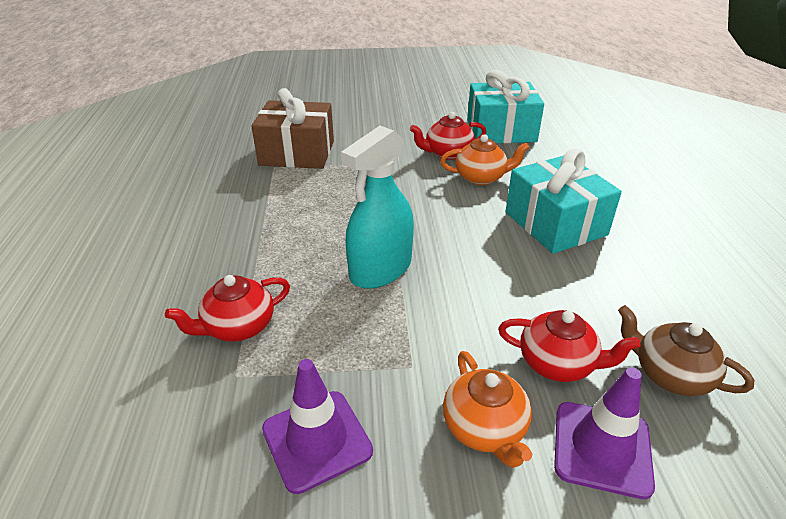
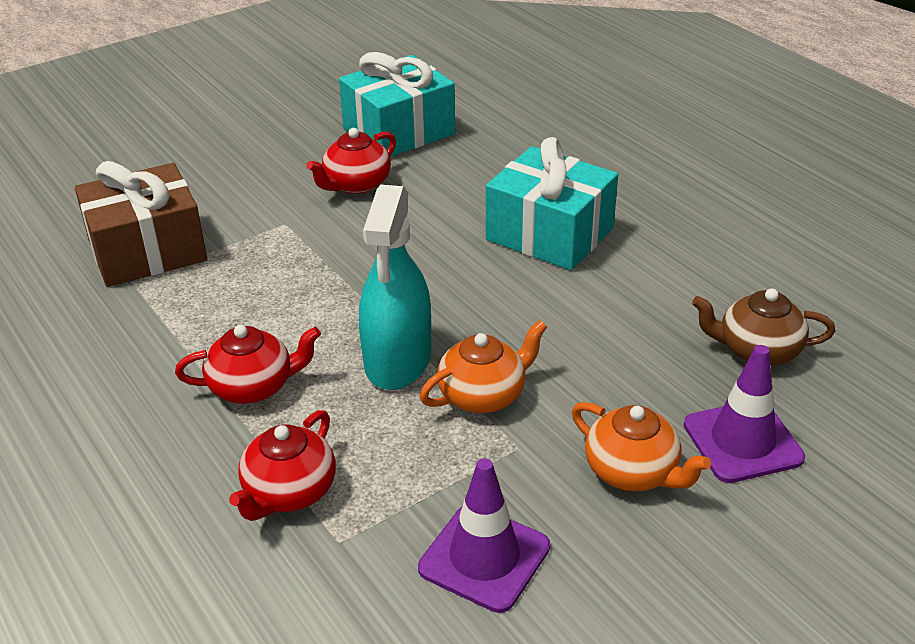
camera: 30 degrees left, 0 degrees up
(481, 177) = (424, 204): orange teapot -> orange teapot (483, 395)
(558, 363) = (655, 383): red teapot -> red teapot (253, 386)

